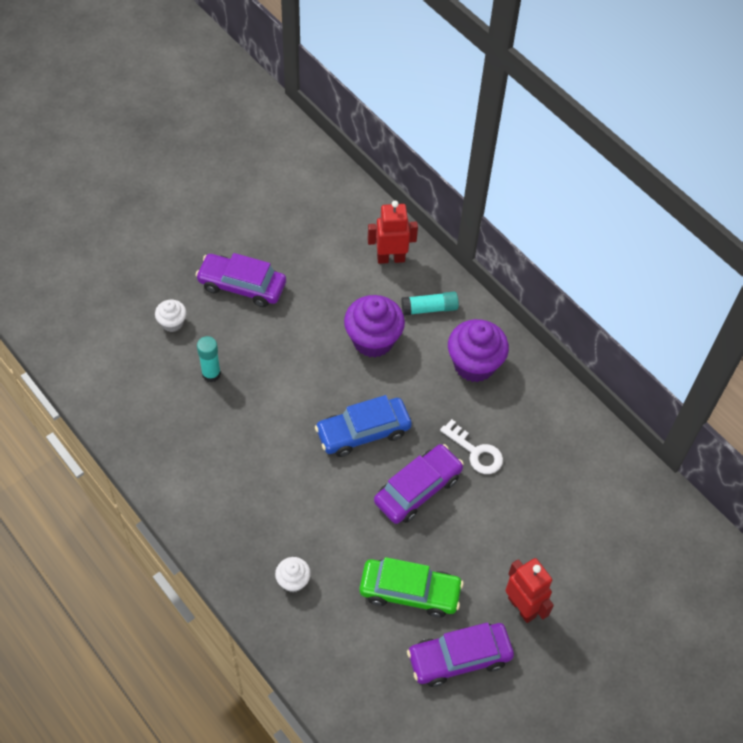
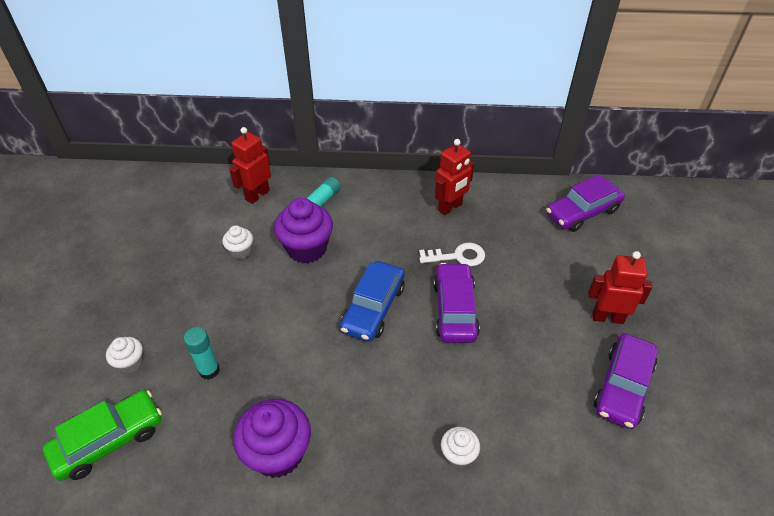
camera: 45 degrees left, 10 degrees down
(242, 286) = (163, 291): purple car -> purple car (582, 212)
(325, 299) = (240, 251): none -> white cupcake
(409, 592) = (538, 378): green car -> green car (109, 440)
(474, 364) = (389, 210): purple cupcake -> purple cupcake (278, 453)
(527, 406) = (450, 207): none -> red robot

